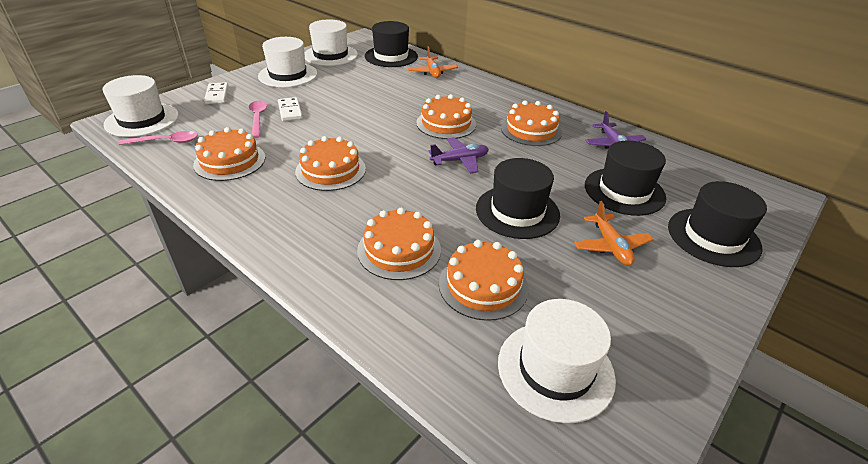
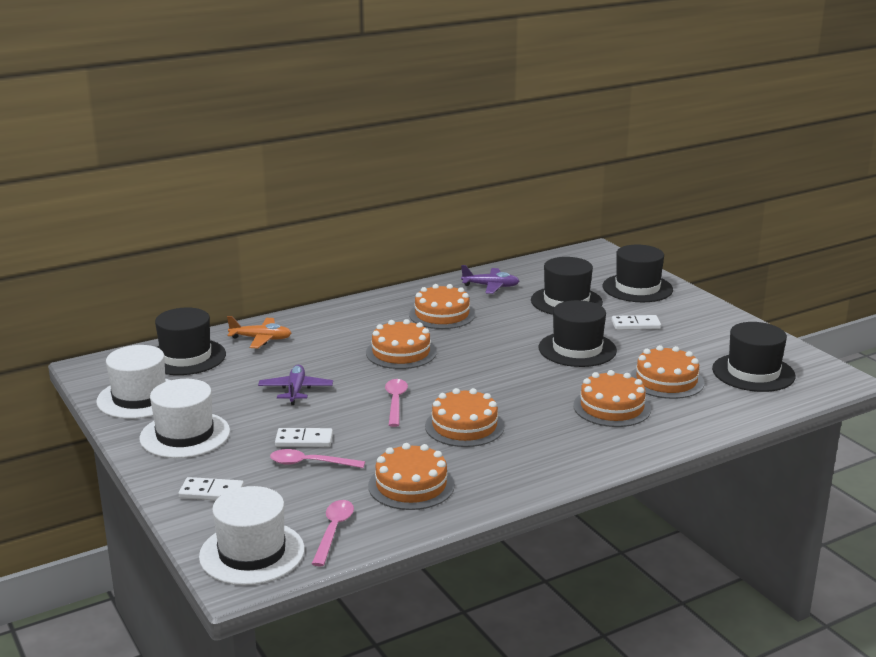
camera: 70 degrees left, 15 degrees down
(360, 134) = (395, 402): none -> pink spoon
(460, 160) = (481, 358): purple plane -> purple plane (296, 390)
(555, 369) = (753, 372): white hat -> black hat
(610, 246) = (636, 325): orange plane -> white domino

